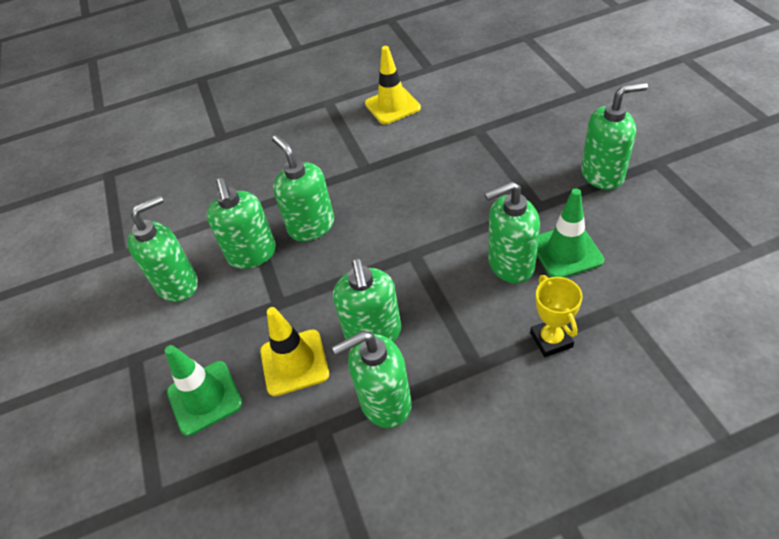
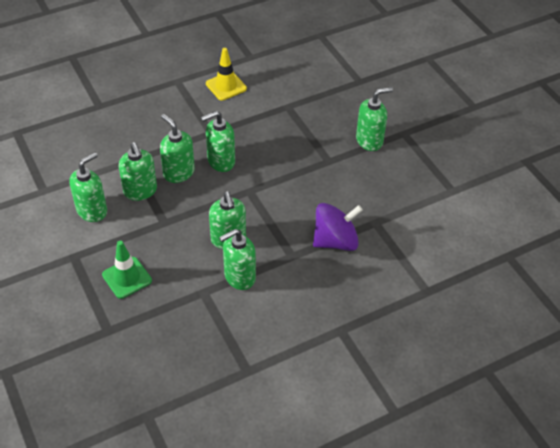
camera: 15 degrees left, 0 degrees up
(294, 362) = (180, 257): yellow traffic cone -> none
(510, 264) = (311, 198): green soap dispenser -> green soap dispenser (221, 161)
(551, 340) = (335, 241): yellow trophy -> purple spinning top
(566, 252) = (345, 190): green traffic cone -> none

